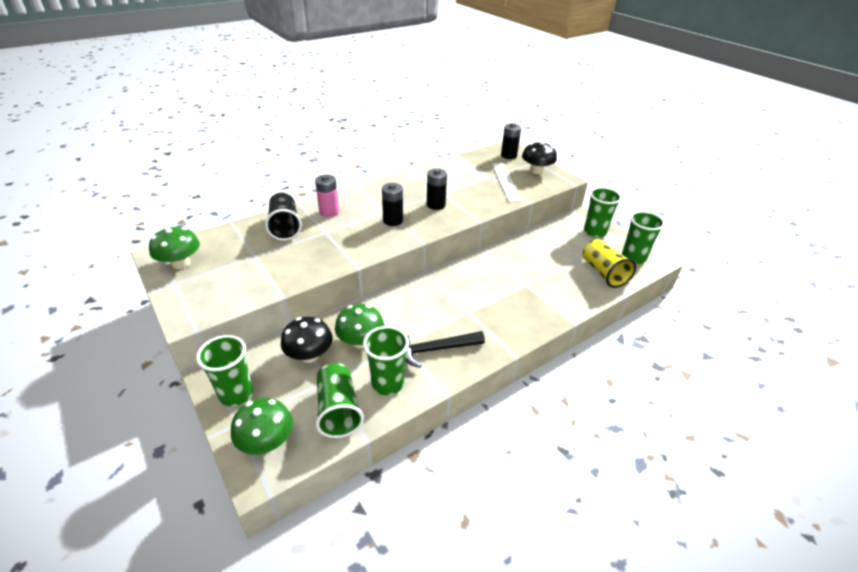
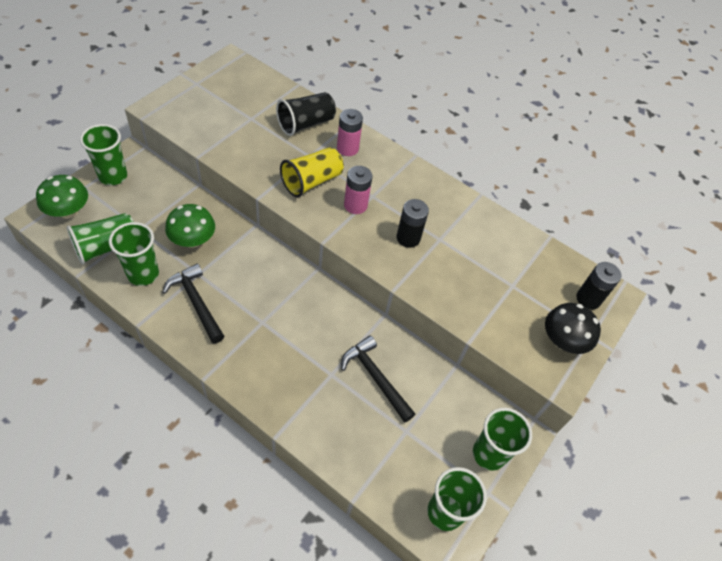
camera: 65 degrees right, 15 degrees up
(181, 263) = (223, 77): green mushroom -> none
(309, 355) = (166, 208): black mushroom -> none
(393, 220) = (355, 205): black battery -> pink battery
(506, 181) = (509, 305): white ruler -> none
(533, 264) = (375, 378): none -> black hammer
(603, 273) = (391, 469): yellow cup -> yellow cup (311, 181)

